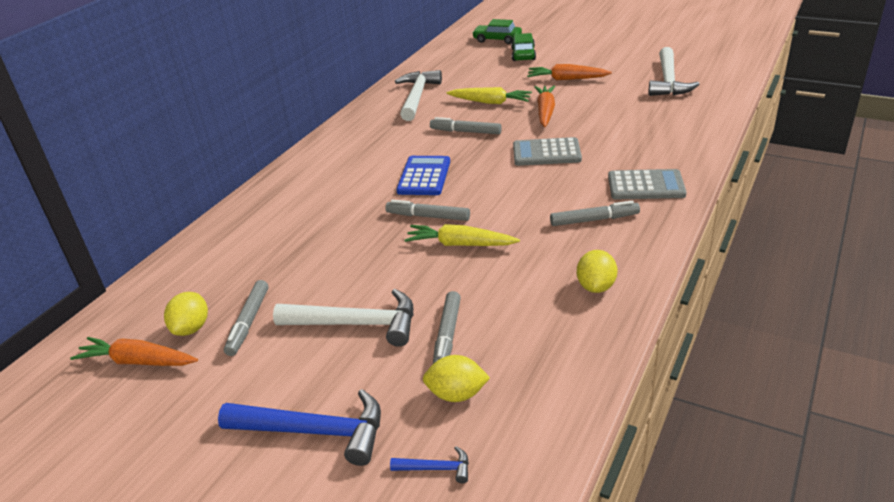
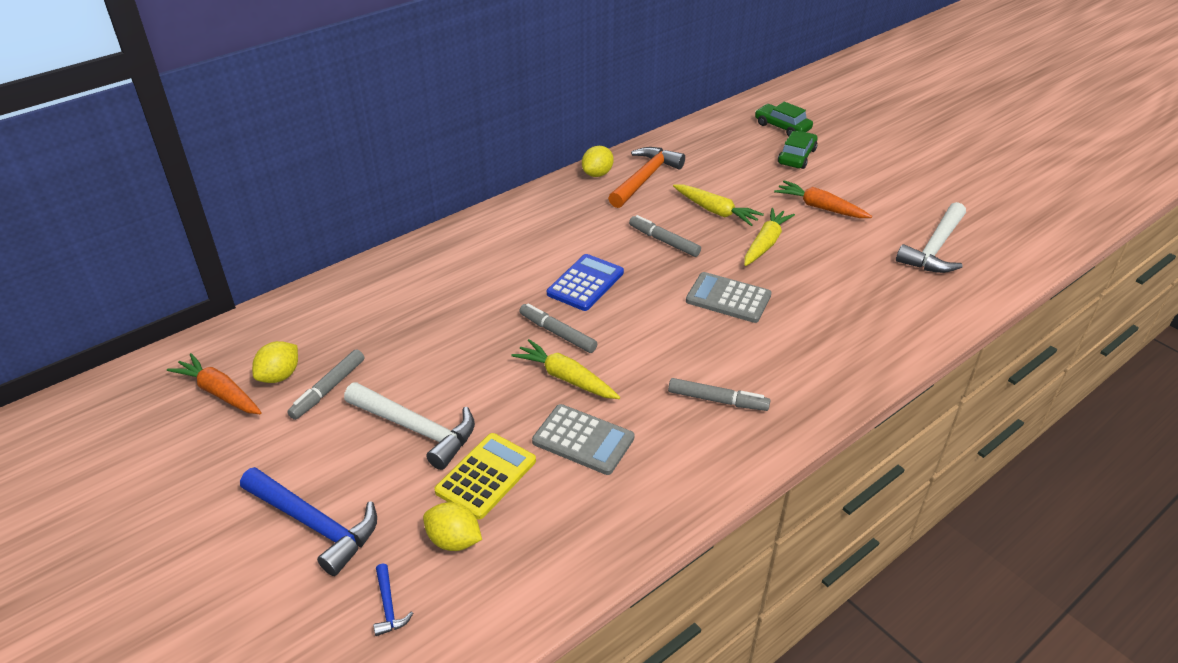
camera: 20 degrees right, 5 degrees up
(417, 97) = (645, 178): white hammer -> orange hammer
(436, 468) = (388, 606): blue hammer -> blue hammer turned 45 degrees clockwise
(447, 336) = (486, 476): grey marker -> yellow calculator
(545, 111) = (765, 244): orange carrot -> yellow carrot
(596, 286) = (662, 479): yellow lemon -> yellow lemon (597, 174)
(646, 186) = (803, 379): grey calculator -> grey calculator (583, 440)

